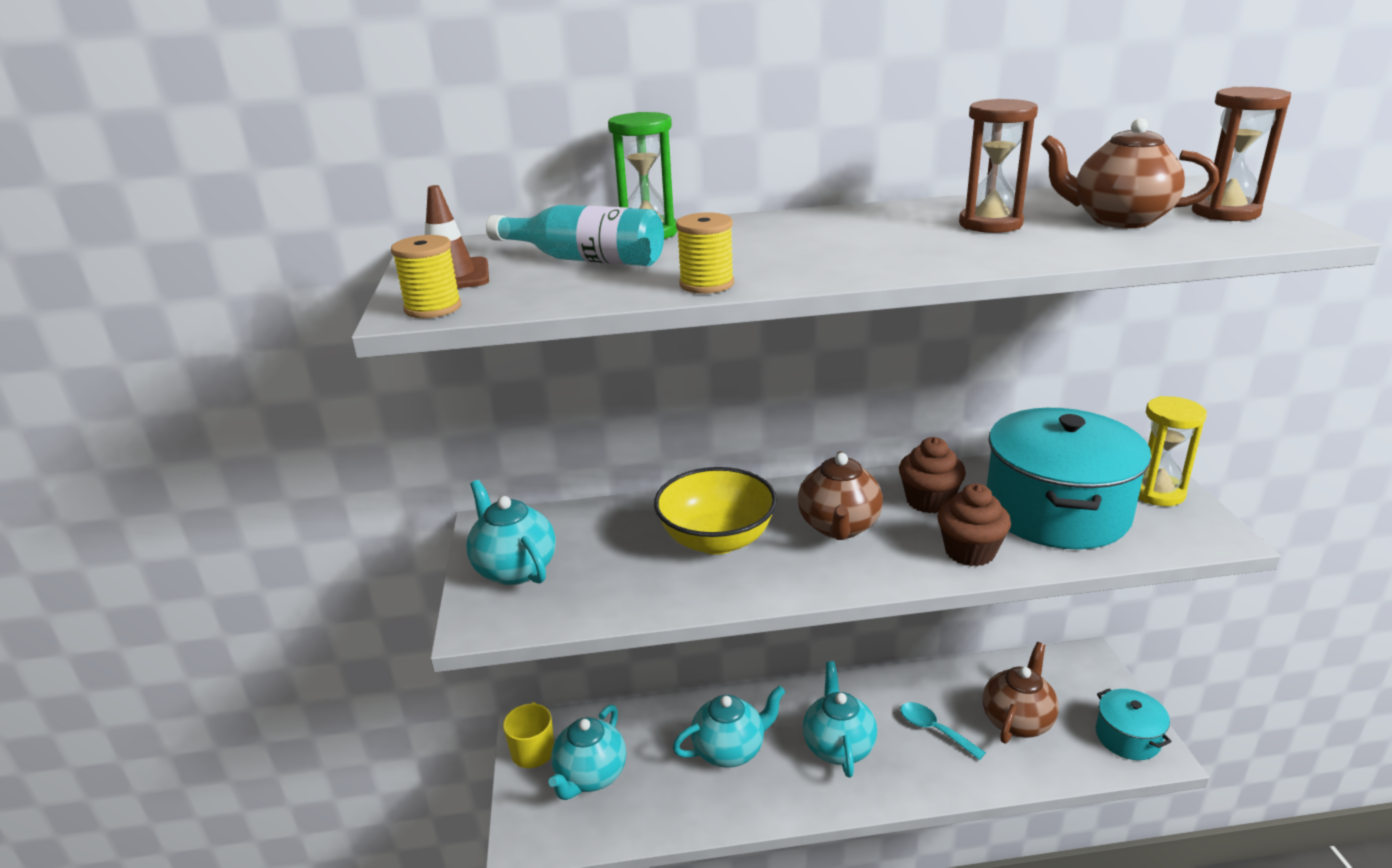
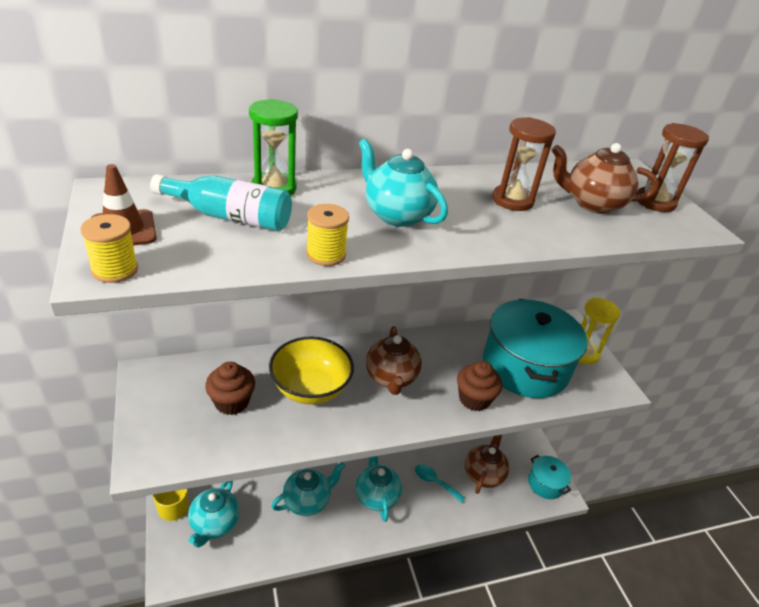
camera: 15 degrees left, 10 degrees up
(514, 568) = (167, 413): turquoise teapot -> turquoise teapot (396, 215)
(929, 501) = (447, 357): brown cupcake -> brown cupcake (231, 402)

